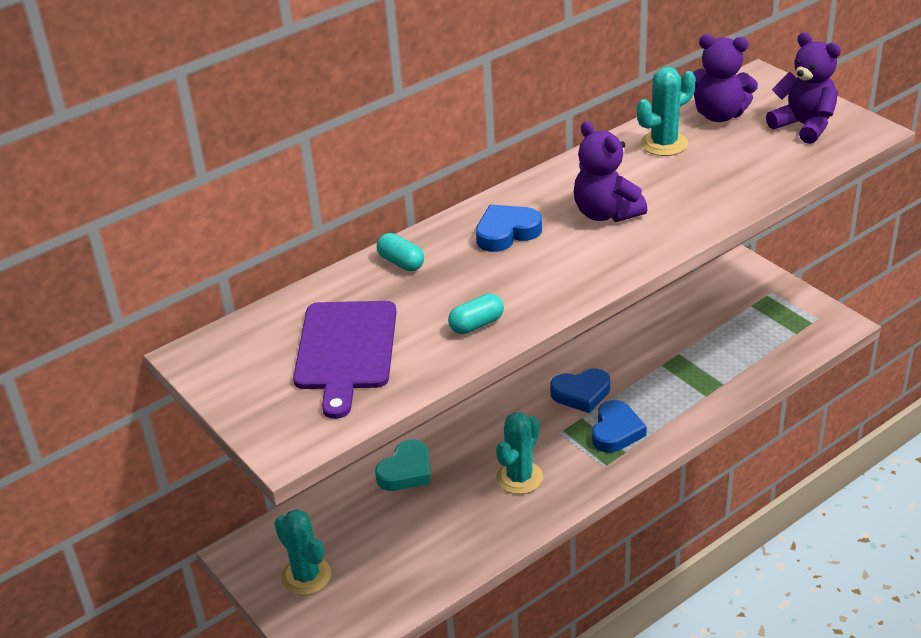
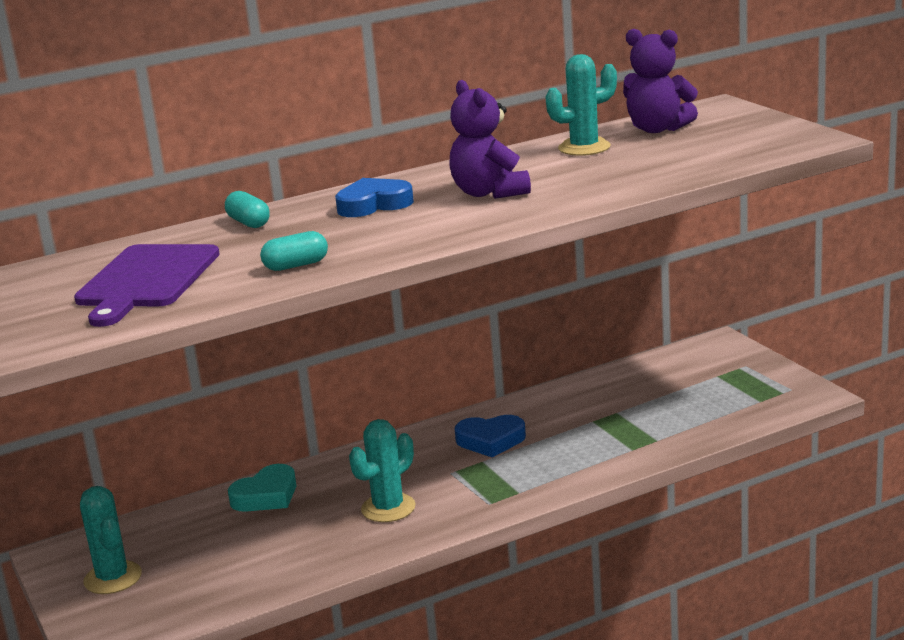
camera: 10 degrees right, 15 degrees down
(616, 431) = (515, 474): blue heart -> none
(804, 126) = (747, 136): purple teddy bear -> none

